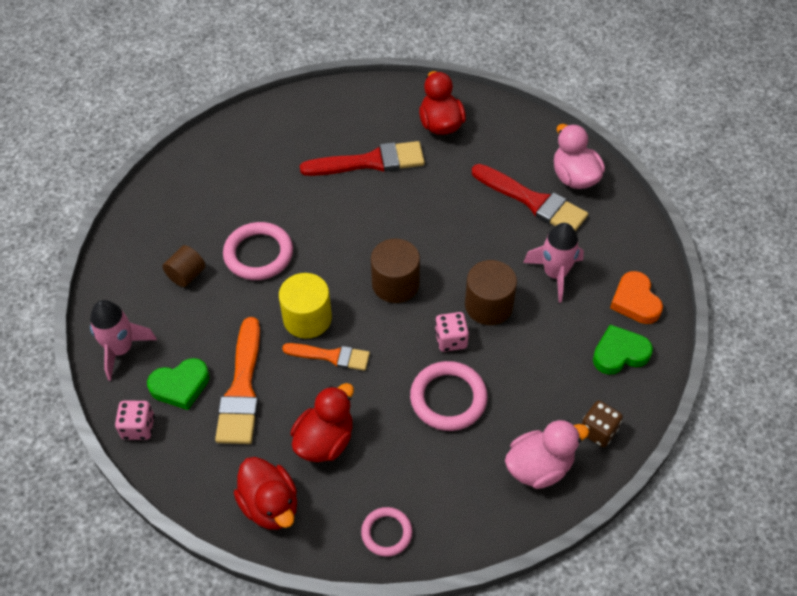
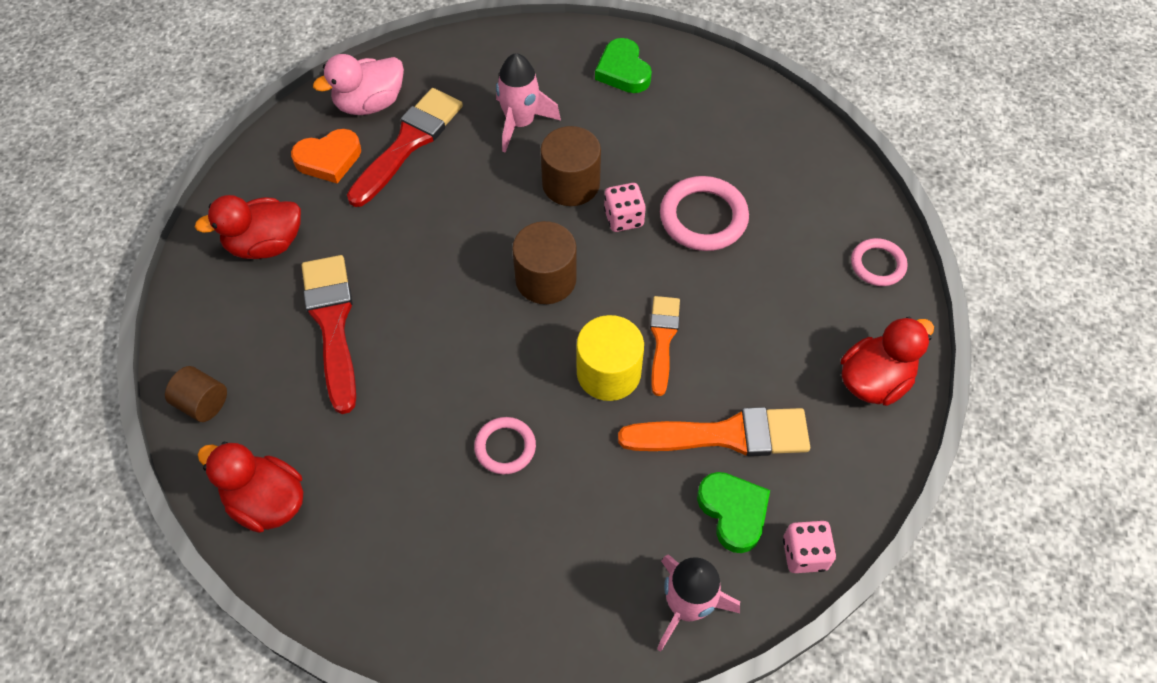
camera: 95 degrees left, 5 degrees up
(186, 275) = (548, 540): brown cylinder -> brown cylinder (203, 403)
(258, 254) = (505, 447): pink ring -> pink ring, size x0.61
(325, 441) = (780, 334): red duck -> red duck (266, 501)
(539, 467) = (771, 137): pink duck -> none
(598, 431) = (720, 90): brown dice -> none
(635, 301) = (553, 56): orange heart -> orange heart (329, 159)

